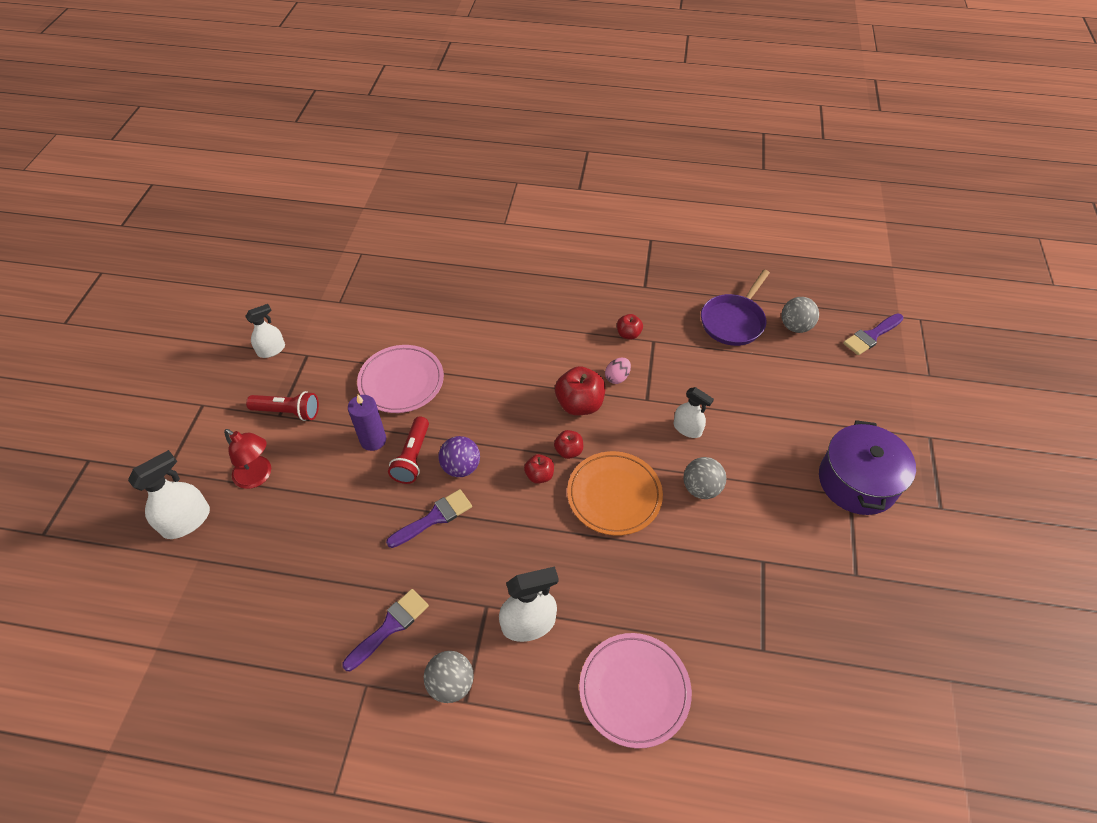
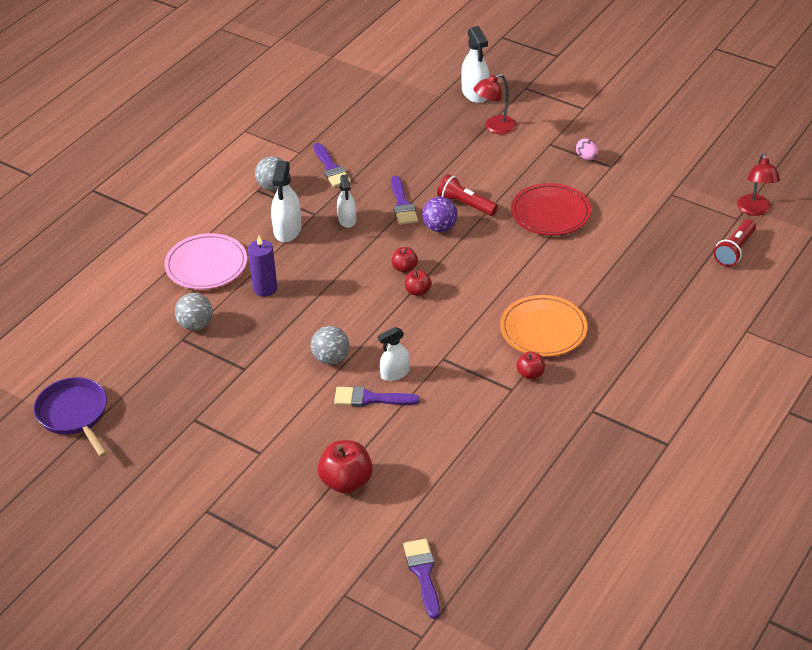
camera: 115 degrees right, 10 degrees down
(271, 350) = (627, 148): white spray bottle -> white spray bottle (347, 220)
(288, 412) = (551, 149): red flashlight -> red flashlight (734, 250)
(345, 245) = (754, 210): none -> red lamp
(373, 440) = (495, 187): purple candle -> purple candle (265, 288)
(401, 381) = (550, 213): pink plate -> red plate
(579, 404) = (463, 313): red apple -> red apple (346, 482)
(614, 495) = (358, 304): orange plate -> orange plate (543, 330)
(617, 377) = (480, 347): pink egg -> pink egg (586, 158)
(729, 436) = (370, 398): none -> purple brush
(733, 321) = (506, 463): purple pan -> purple pan (74, 414)
(795, 326) = (471, 512): grey ball -> grey ball (195, 325)
(857, 481) = (269, 465): purple pot -> none

